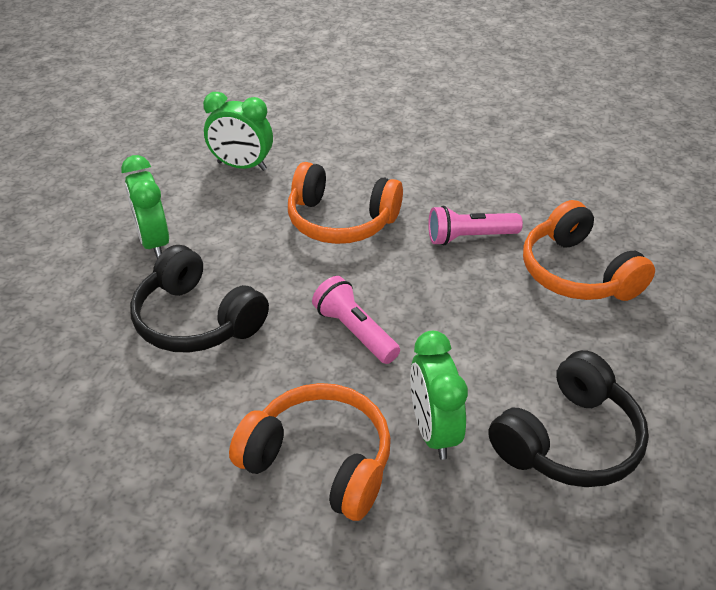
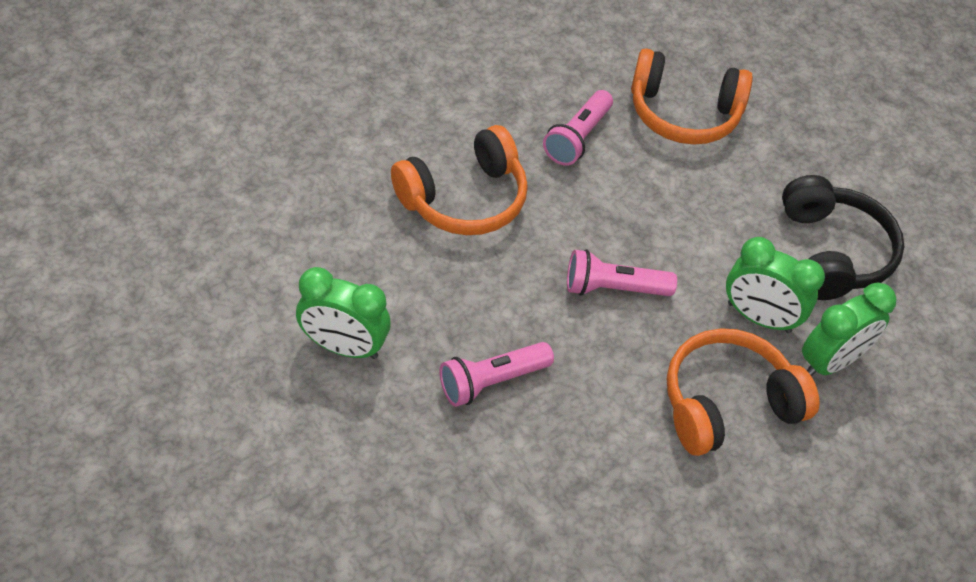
camera: 55 degrees left, 10 degrees up
(196, 320) = (491, 381): black headphones -> pink flashlight
(242, 166) = (297, 209): green clock -> green clock (830, 362)

